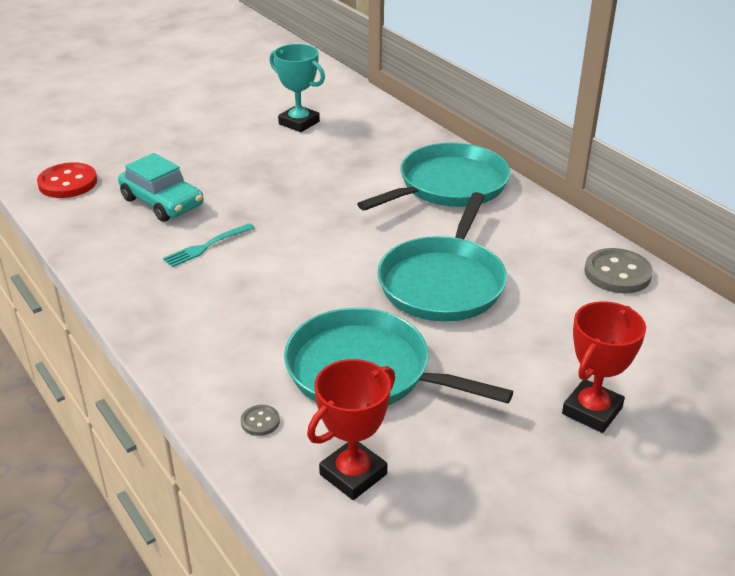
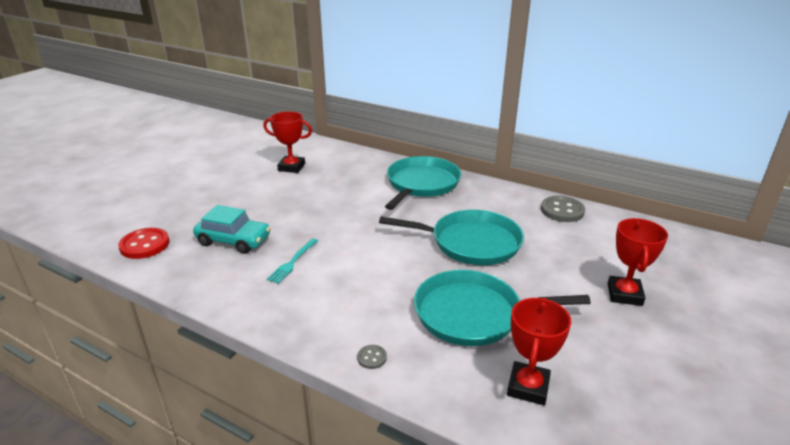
camera: 25 degrees left, 5 degrees down
(260, 421) = (434, 373): grey button -> grey button (372, 358)
(299, 123) = (291, 167): turquoise trophy -> red trophy
(443, 282) = (471, 243): turquoise pan -> turquoise pan turned 75 degrees counterclockwise

